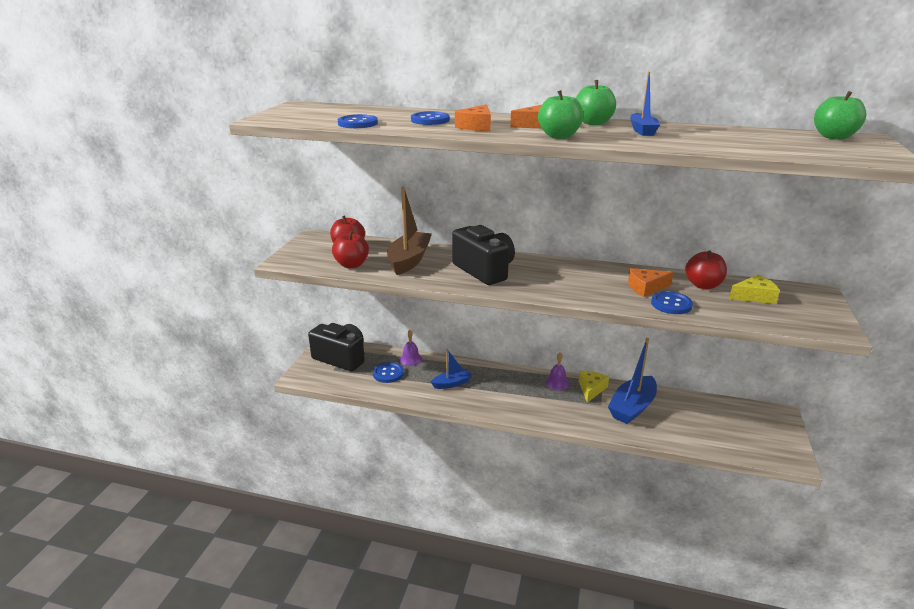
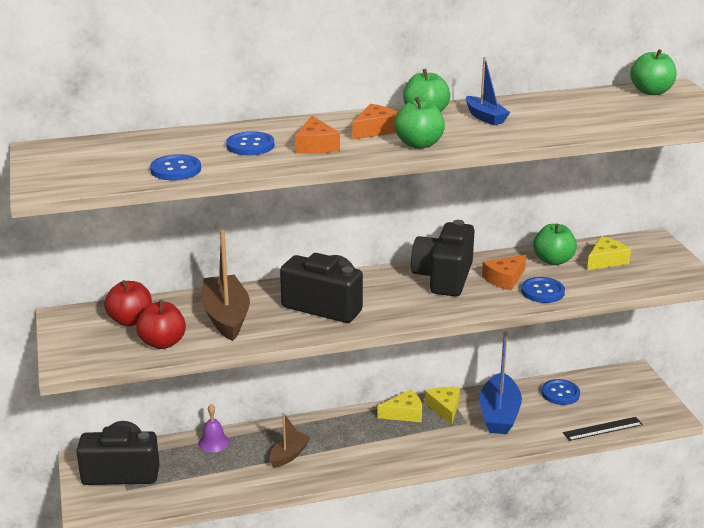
camera: 30 degrees left, 0 degrees up
(388, 373) = (201, 470): blue button -> blue button (560, 393)
(451, 383) = (289, 455): blue boat -> brown boat
(557, 383) = (404, 413): purple bell -> yellow cheese
(595, 275) = (443, 277): none -> black camera
(703, 285) = (553, 260): red apple -> green apple
(717, 448) = (602, 429): none -> black ruler

